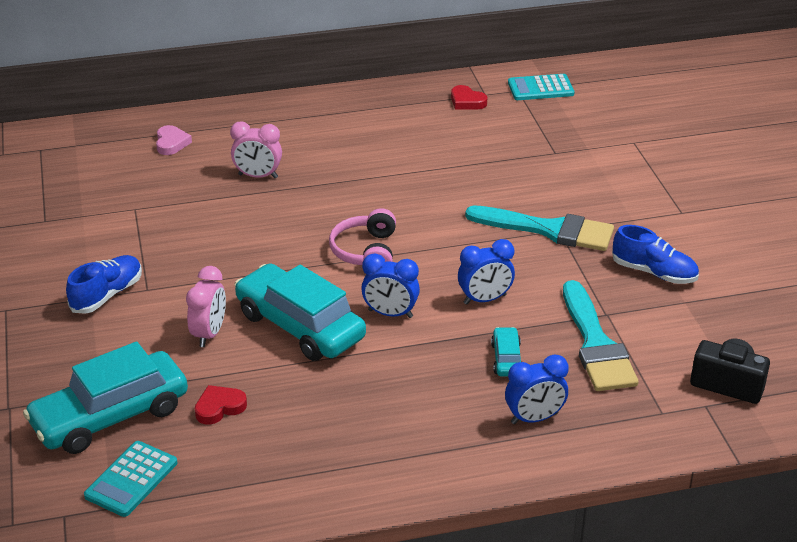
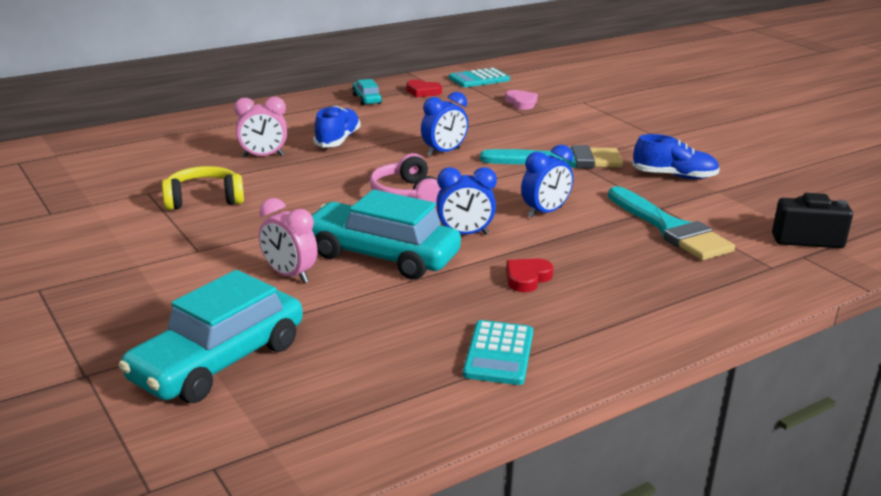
camera: 20 degrees left, 10 degrees down
(107, 295) = (155, 261): blue shoe -> blue shoe (337, 140)
(131, 479) = (278, 415): turquoise calculator -> turquoise calculator (498, 353)
(171, 143) = (159, 144): pink heart -> pink heart (521, 103)
(179, 226) = (204, 199): none -> yellow headphones
(209, 334) = (289, 275): pink clock -> pink clock turned 135 degrees clockwise
(219, 407) = (340, 333): red heart -> red heart (527, 278)
(506, 359) = (601, 250): turquoise car -> turquoise car (366, 99)
(534, 418) = (664, 289): blue clock -> blue clock (444, 152)

